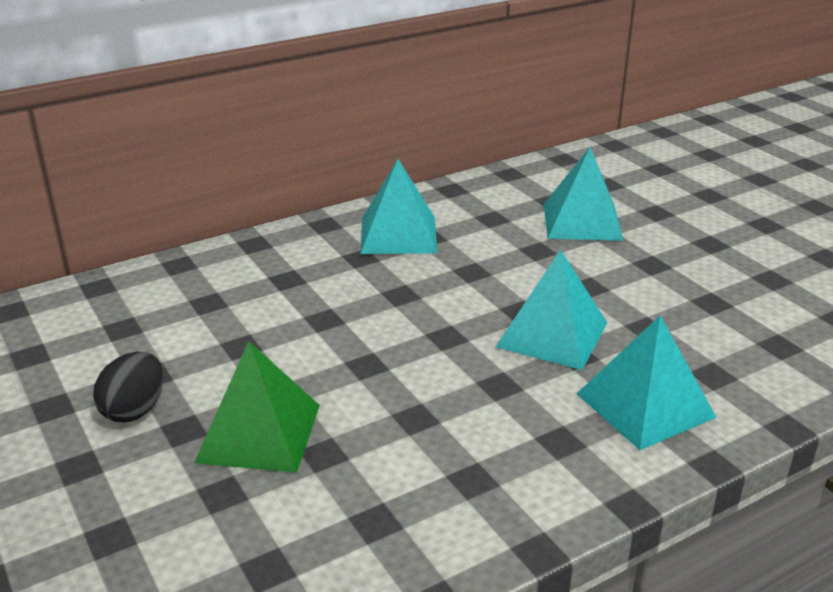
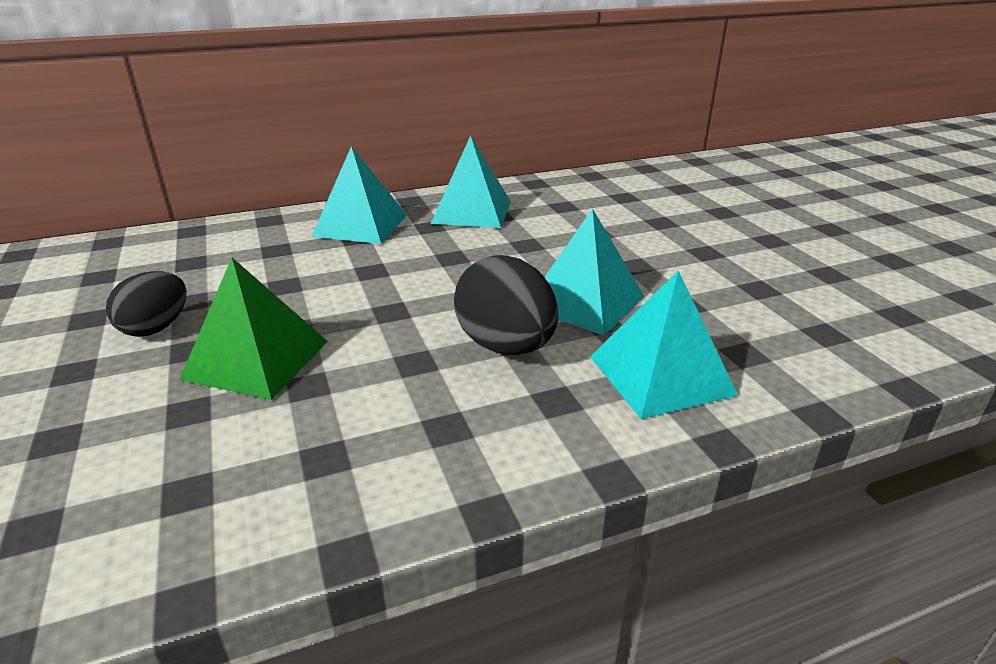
camera: 10 degrees right, 0 degrees up
(495, 391) = (506, 346): none -> black egg
(582, 221) = (647, 214): turquoise pyramid -> turquoise pyramid (361, 225)

